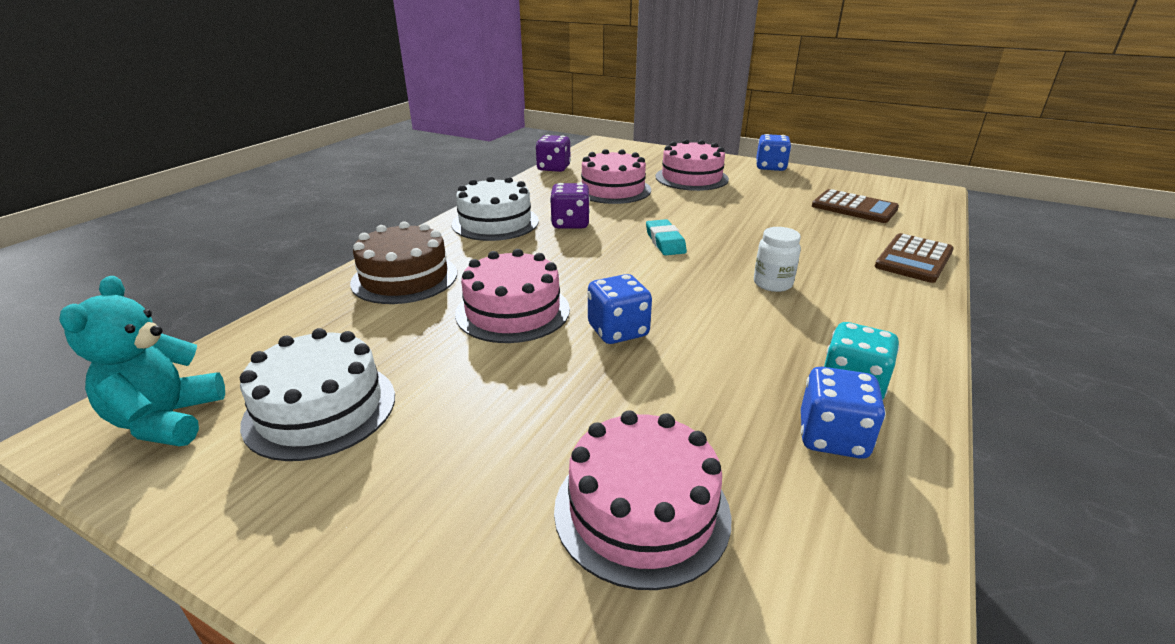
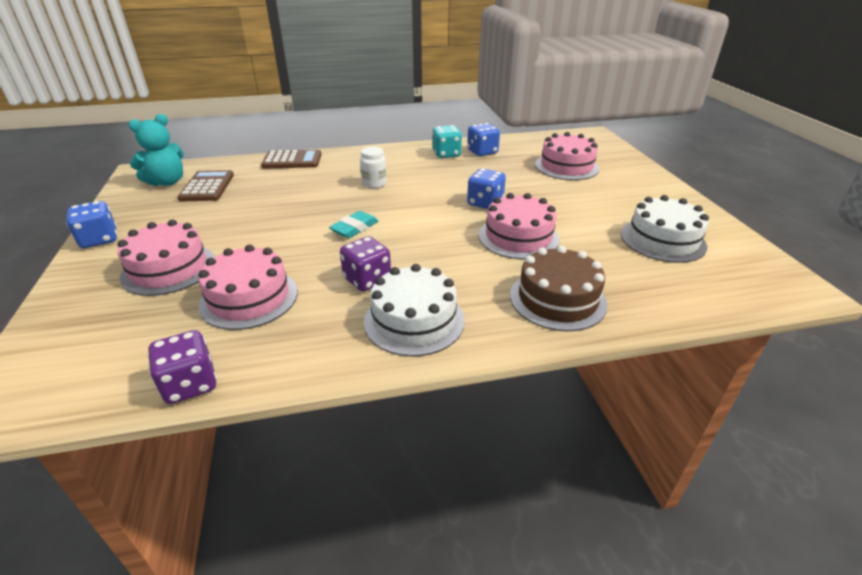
camera: 130 degrees left, 5 degrees up
(167, 420) = (750, 272): turquoise teddy bear -> turquoise teddy bear (167, 182)

